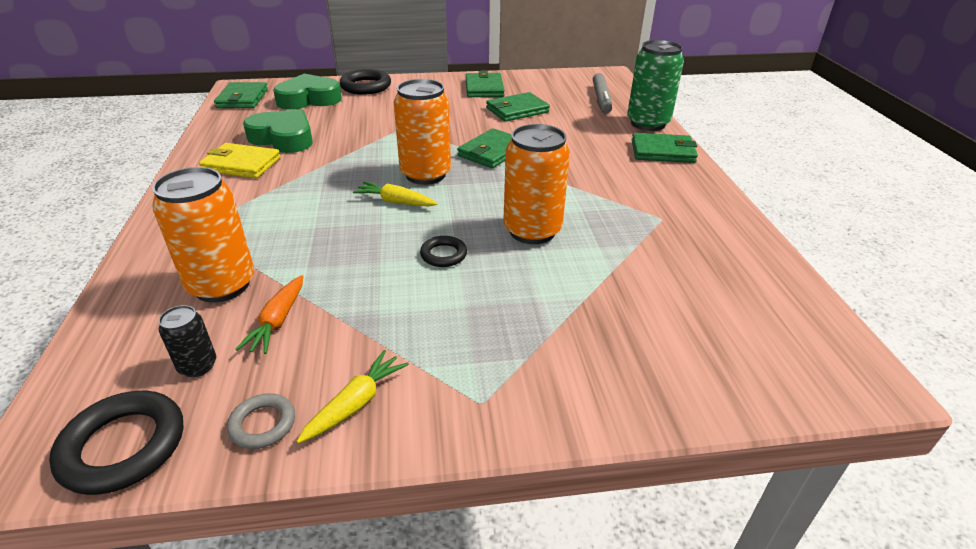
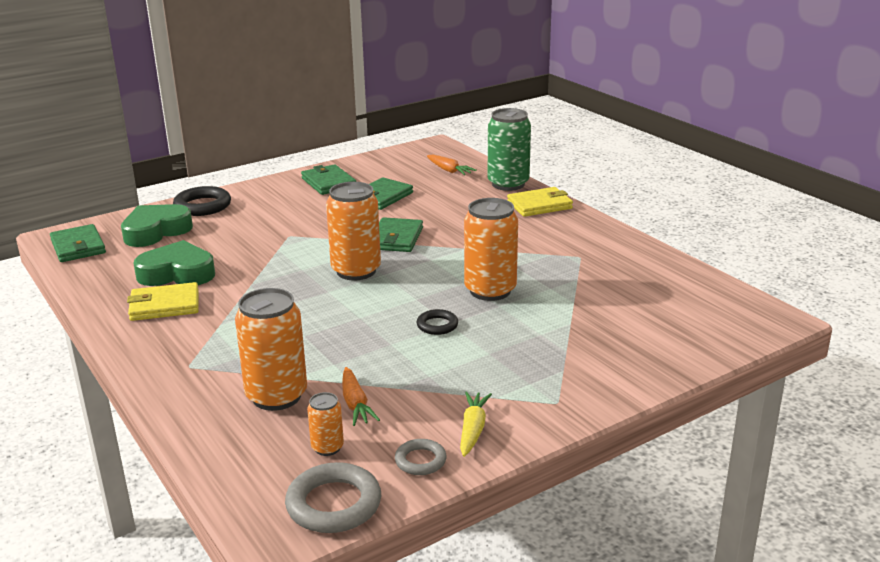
camera: 25 degrees left, 10 degrees down
(123, 446) = (334, 504): black ring -> grey ring
(198, 366) = (327, 447): black can -> orange can
(396, 202) = (354, 298): yellow carrot -> none
(601, 99) = (449, 170): grey marker -> orange carrot
(662, 151) = (539, 205): green wallet -> yellow wallet

